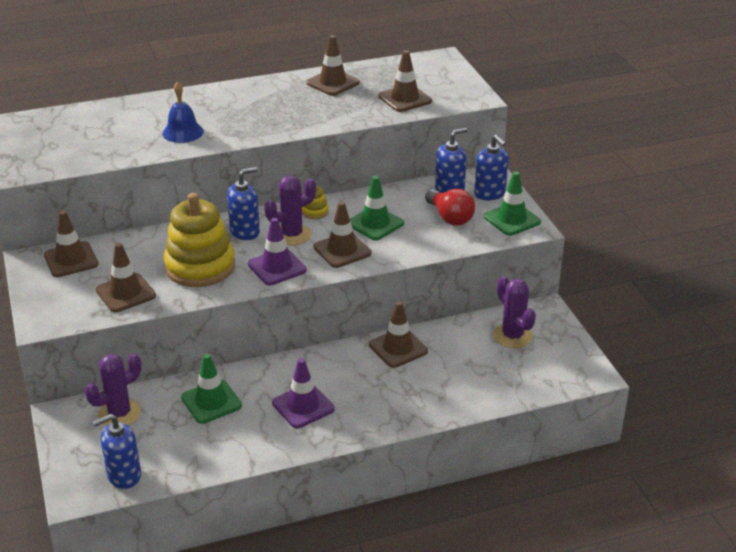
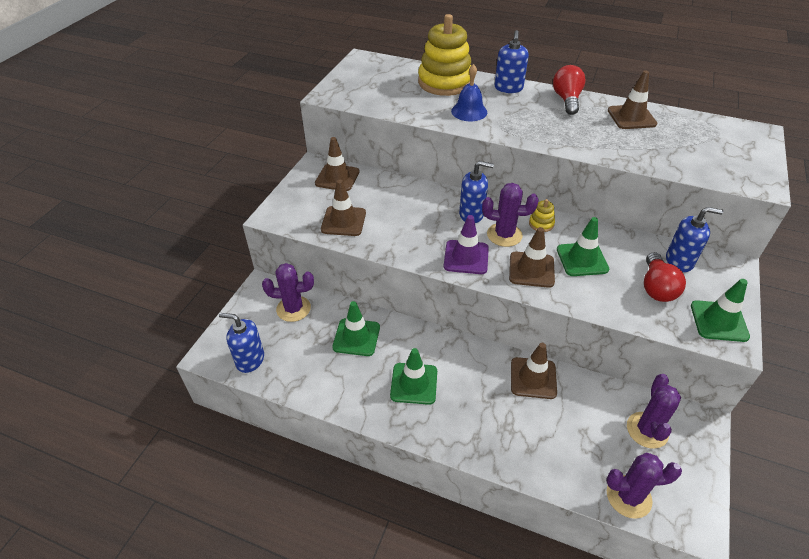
camera: 40 degrees right, 10 degrees up
(200, 267) = (412, 227): yellow stacking toy -> yellow stacking toy (445, 82)
(262, 88) = (567, 100): none -> red light bulb
(303, 406) = (414, 383): purple traffic cone -> green traffic cone
(405, 99) = (685, 157): brown traffic cone -> none
(490, 193) = (718, 283): blue soap dispenser -> blue soap dispenser (508, 88)
(535, 384) = (628, 496): none -> purple cactus

